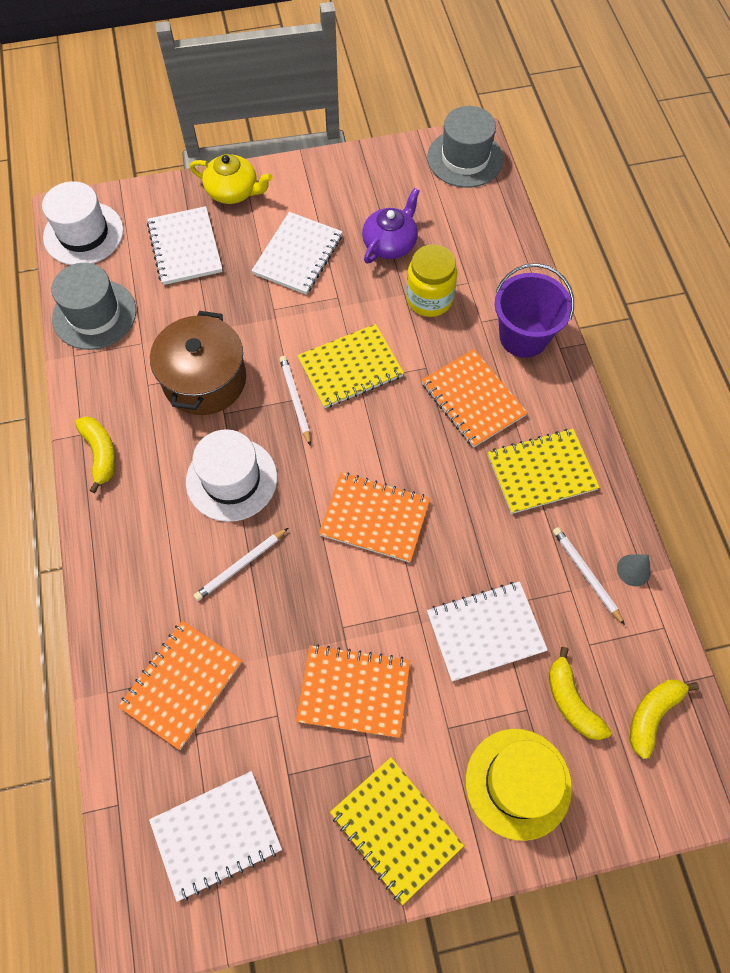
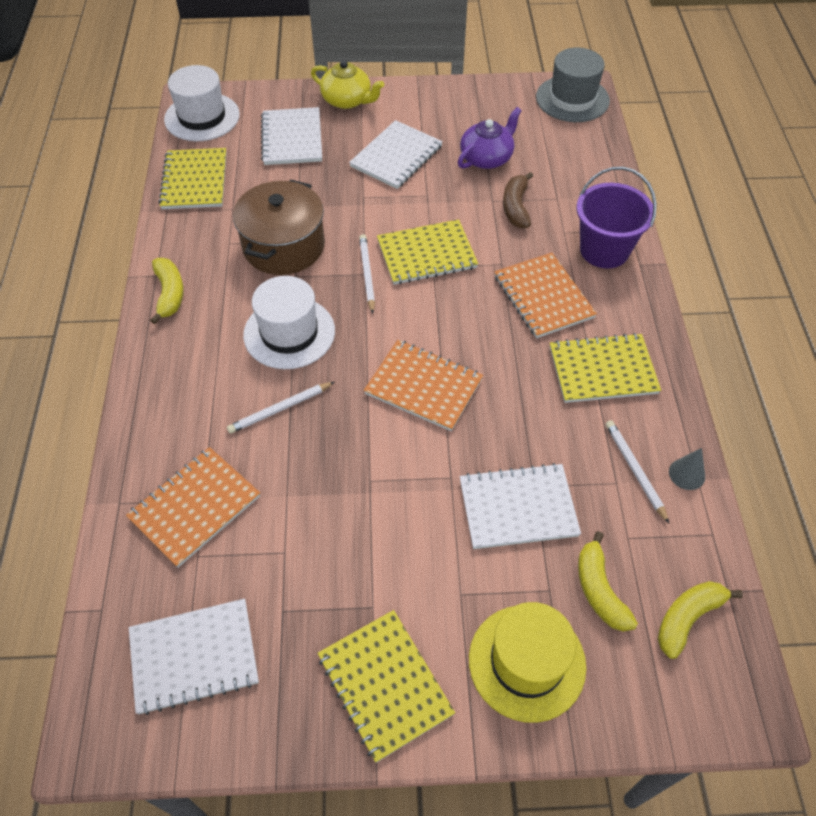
camera: 10 degrees right, 10 degrees down
(94, 314) = (195, 181): grey hat -> yellow notebook
(354, 691) = (368, 542): orange notebook -> none
(429, 299) = (516, 207): yellow jar -> brown banana

